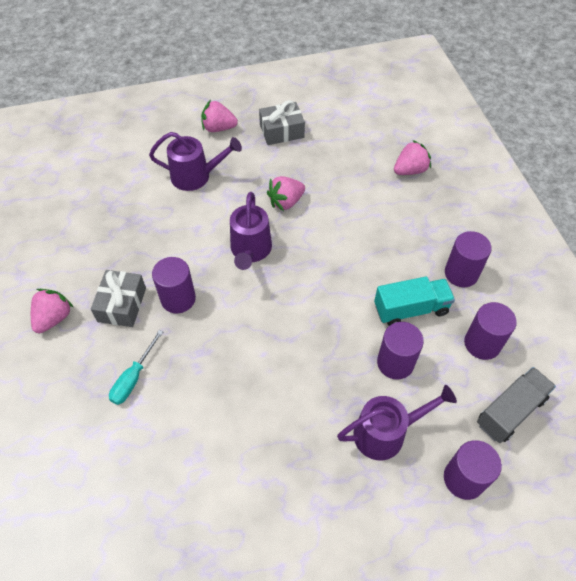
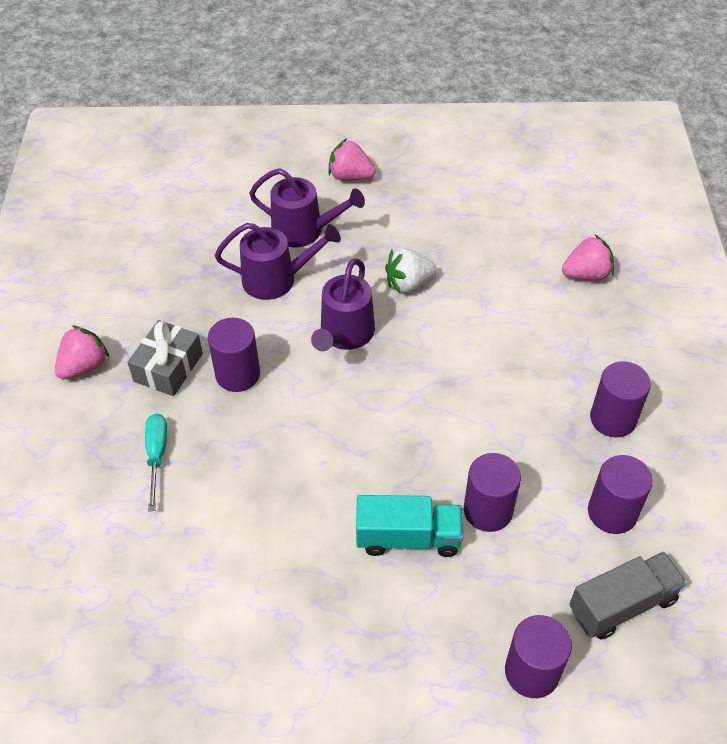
camera: 15 degrees right, 5 degrees down
(133, 378) = (157, 456): turquoise screwdriver -> turquoise screwdriver turned 135 degrees clockwise
(282, 131) = (430, 194): grey gift -> none
(286, 202) = (408, 284): pink strawberry -> white strawberry
(386, 433) = (448, 592): purple watering can -> purple watering can (276, 279)
(411, 309) = (530, 449): turquoise truck -> turquoise truck (408, 538)

